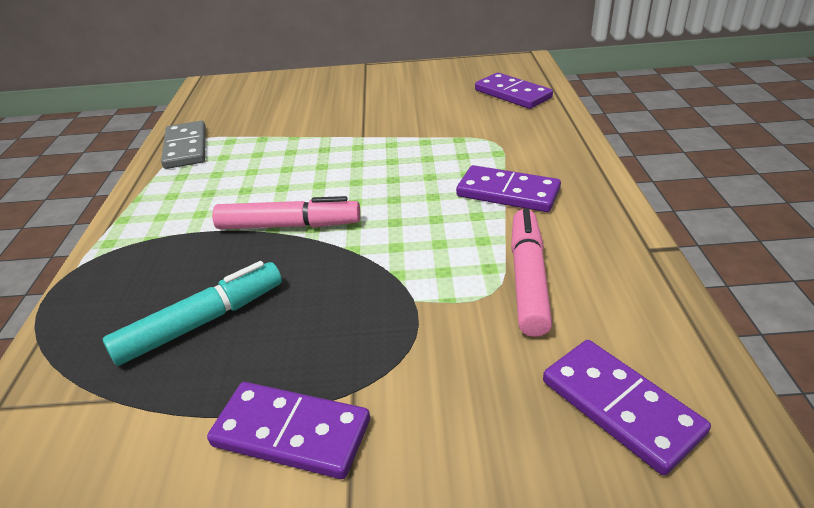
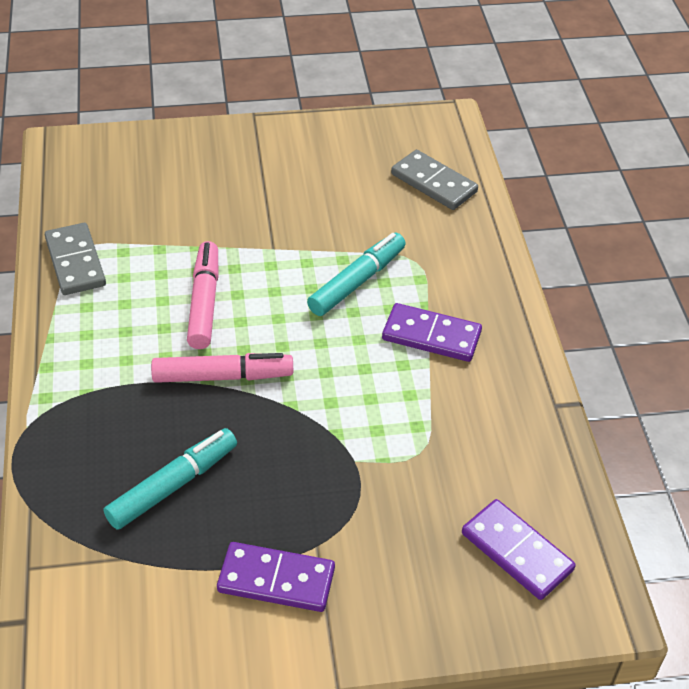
camera: 10 degrees left, 10 degrees up
(436, 156) = (357, 282): none -> turquoise marker
(512, 94) = (434, 183): purple domino -> grey domino
(528, 279) = (450, 438): pink marker -> pink marker (204, 302)

